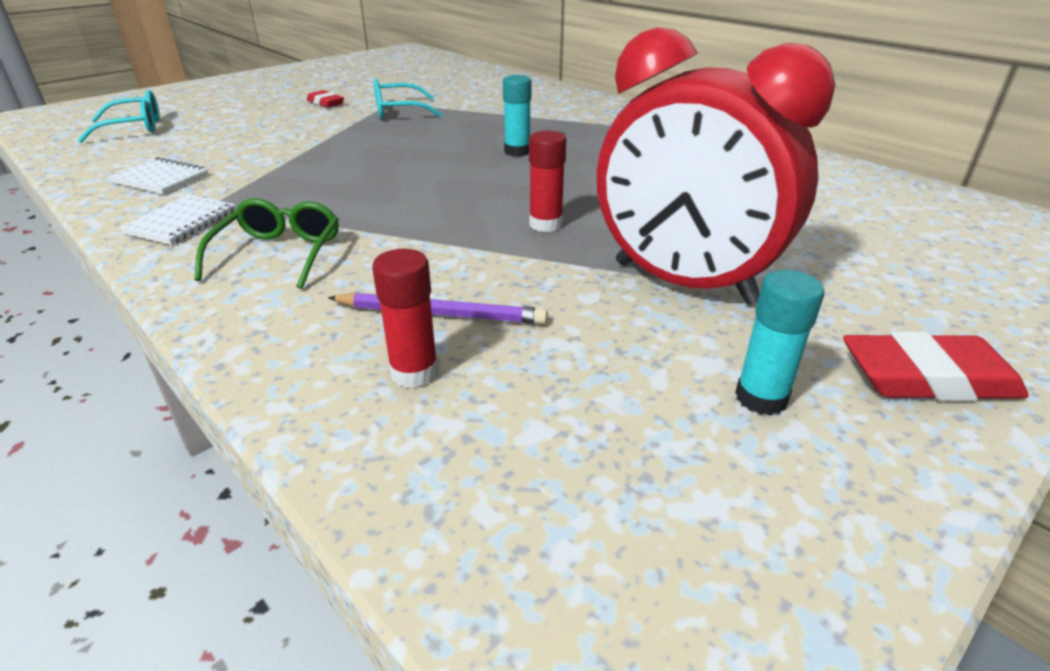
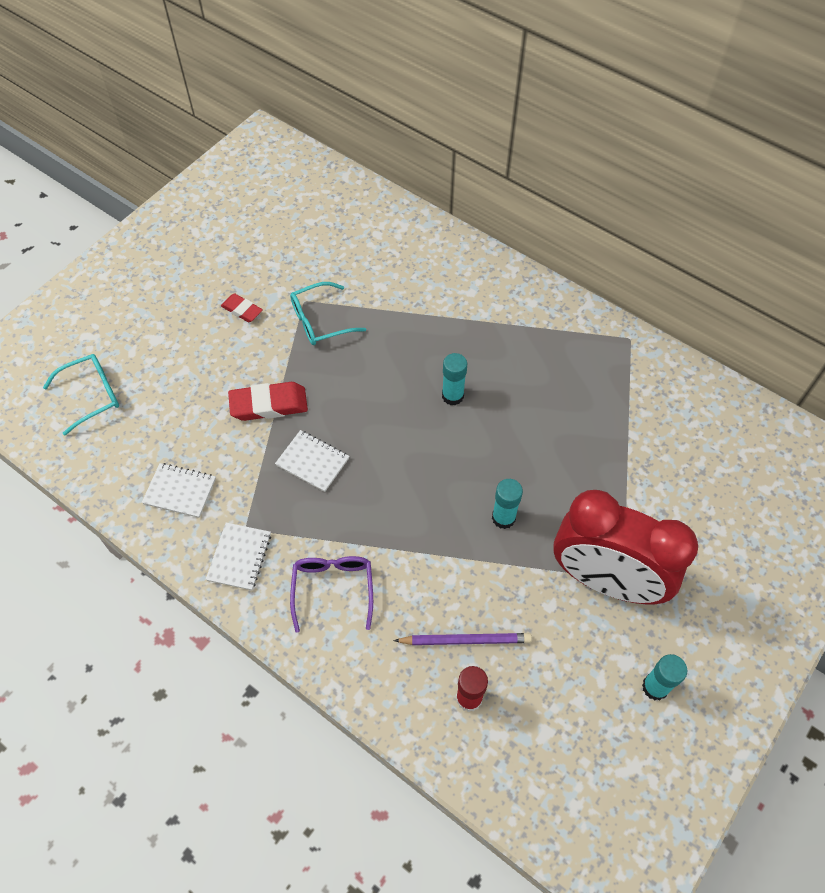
camera: 10 degrees left, 25 degrees up
(279, 254) = (333, 589): green glasses -> purple glasses
(328, 174) = (312, 462): none -> white notebook
(545, 224) = (503, 518): red glue stick -> turquoise glue stick
(927, 378) = (740, 654): red eraser -> red eraser (269, 405)

